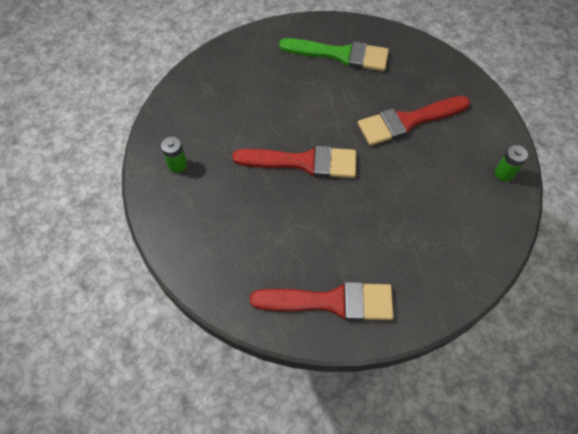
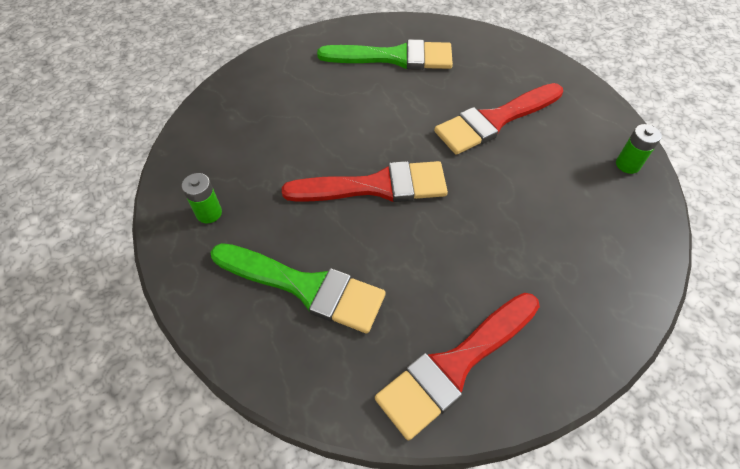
camera: 10 degrees left, 5 degrees down
(238, 230) = (305, 287): none -> green brush
(331, 302) = (455, 365): red brush -> red brush turned 150 degrees clockwise

